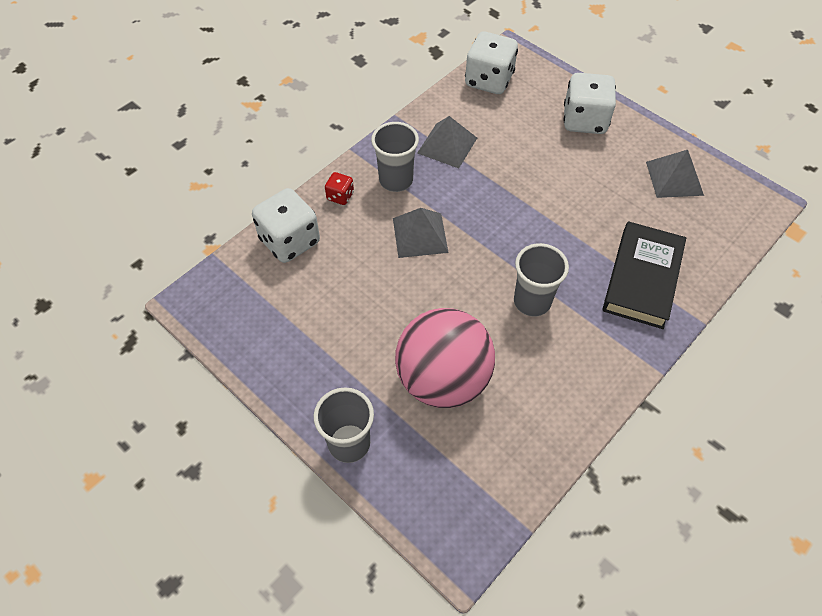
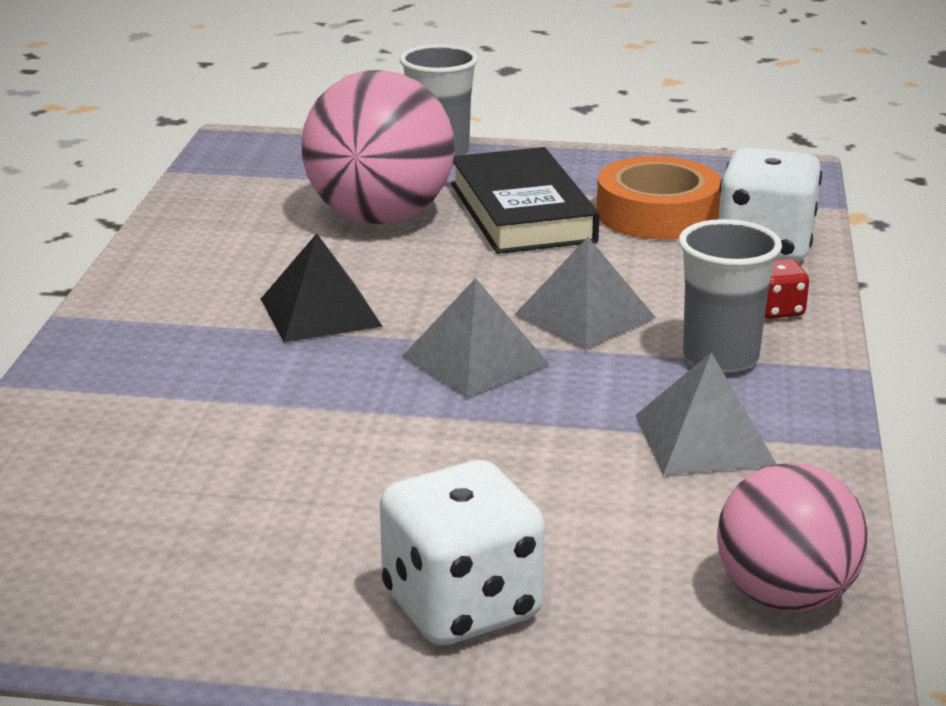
camera: 145 degrees right, 30 degrees down
(303, 298) = (657, 214): none -> orange tape
(489, 80) = (785, 596): white dice -> pink ball
(532, 301) = (320, 312): grey cup -> black pyramid
(642, 278) = (144, 396): black book -> black book (522, 212)
(674, 178) = (155, 573): grey pyramid -> grey pyramid (475, 360)

